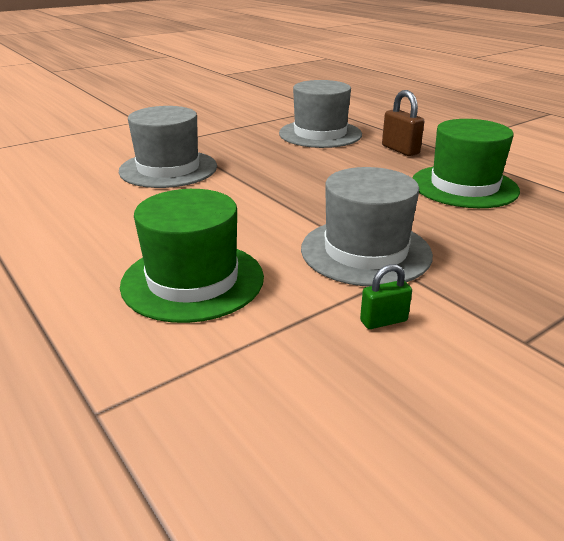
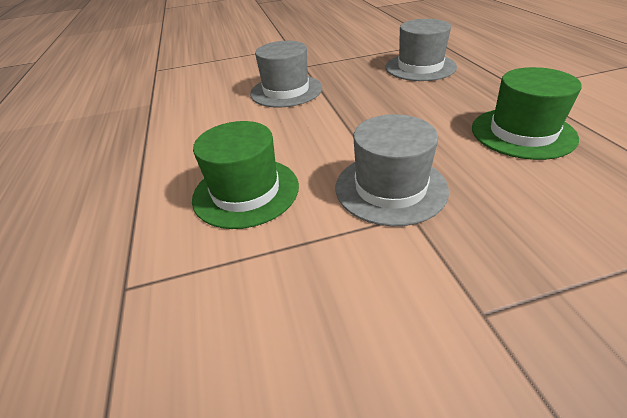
camera: 25 degrees right, 10 degrees up
(383, 321) = (364, 260): green padlock -> none
(400, 150) = (482, 88): brown padlock -> none

